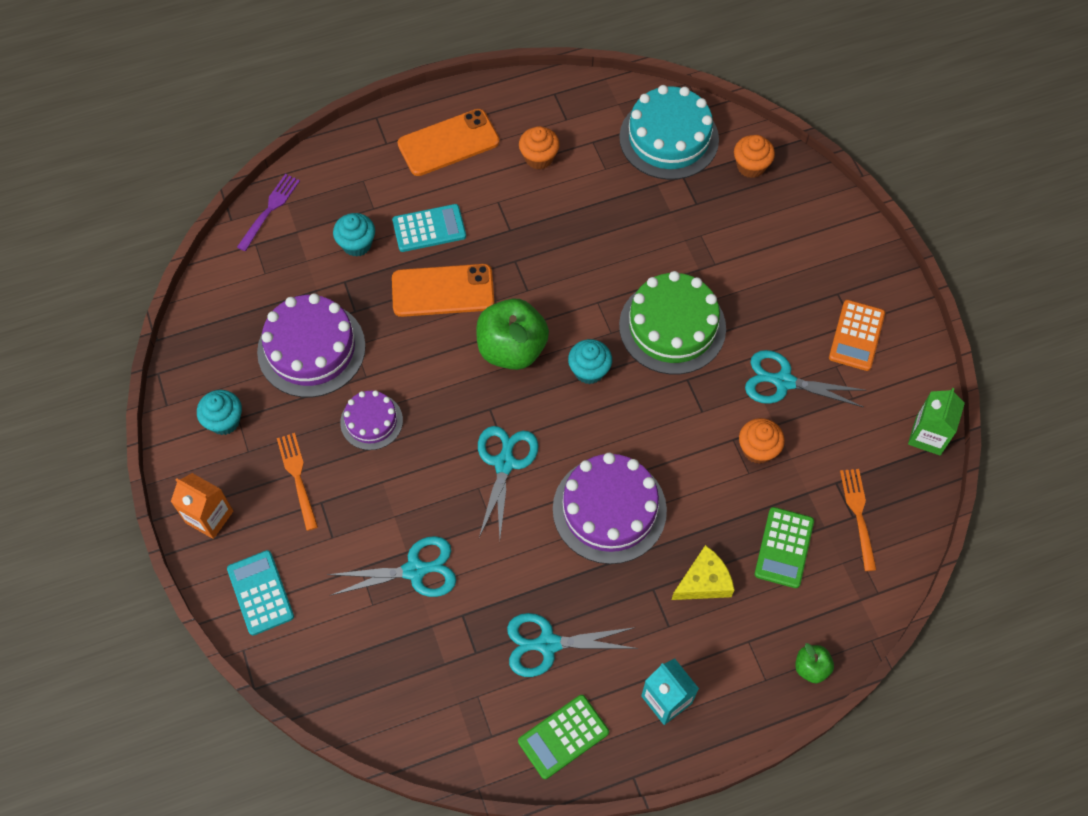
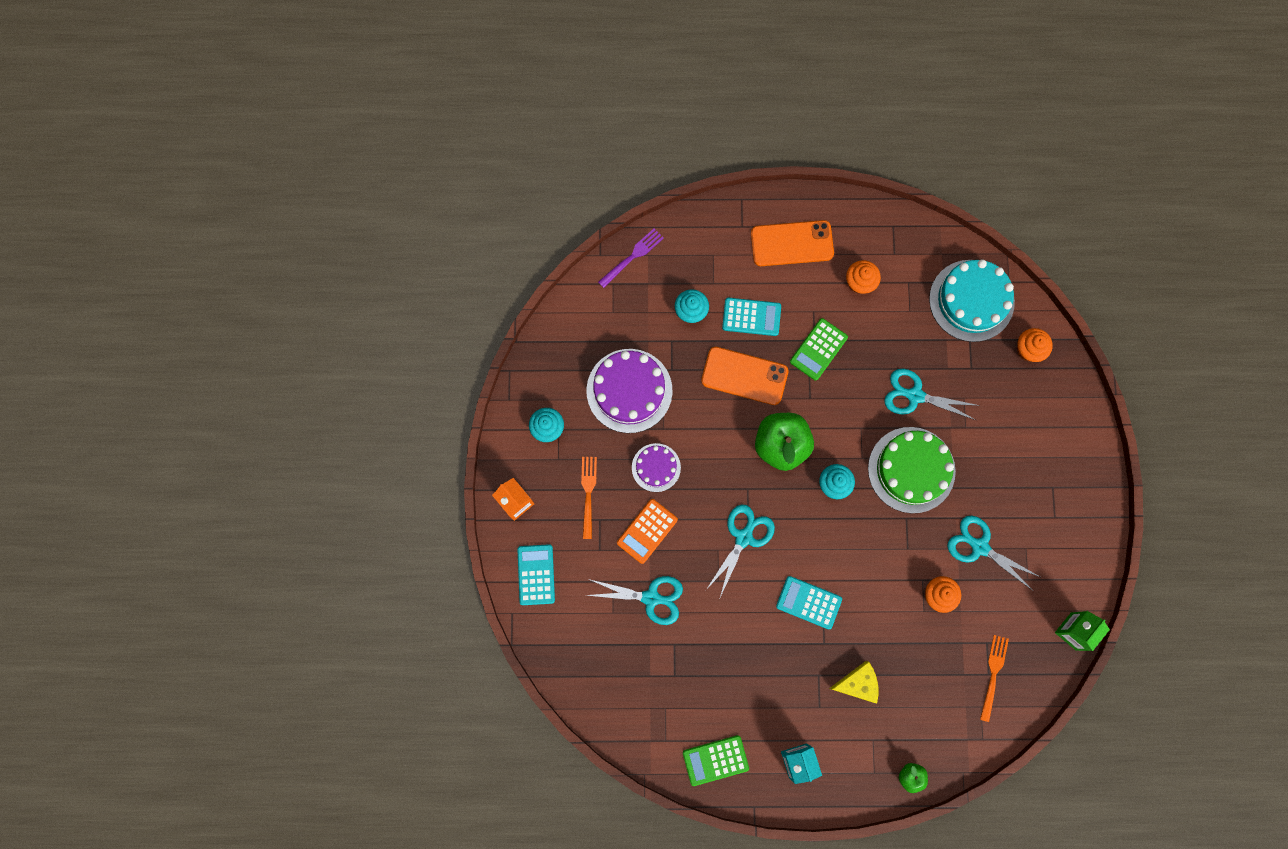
camera: 20 degrees right, 15 degrees up
(547, 644) = (727, 688): turquoise scissors -> turquoise scissors (914, 395)
(609, 509) = (808, 602): purple cake -> turquoise calculator
(784, 547) = (927, 679): green calculator -> green calculator (818, 349)
(856, 335) = (1052, 528): orange calculator -> orange calculator (647, 531)

